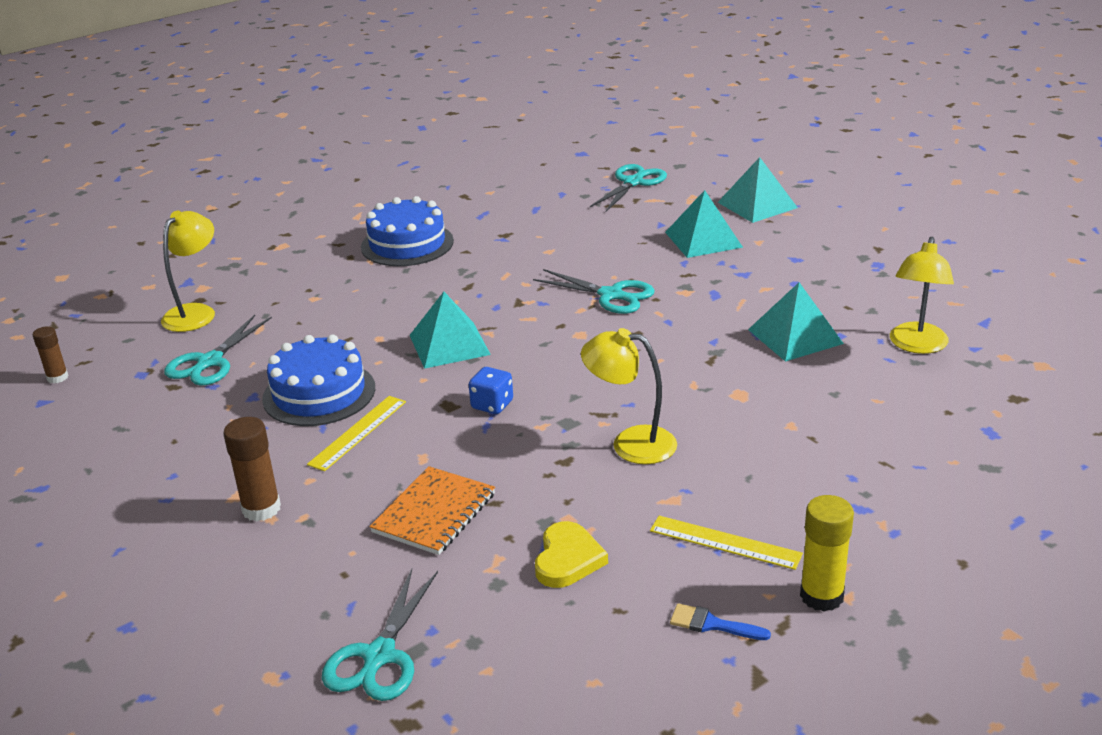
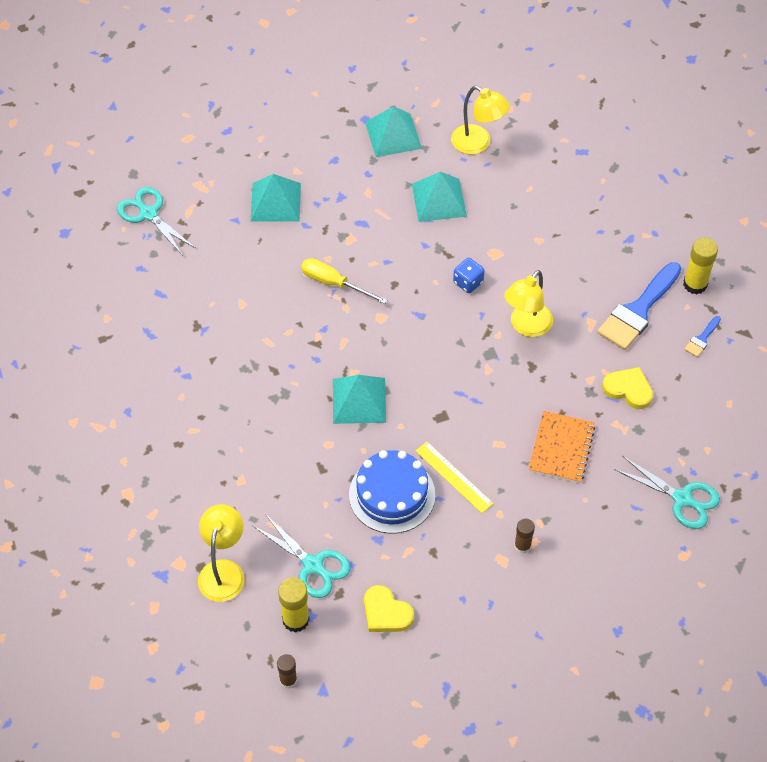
camera: 75 degrees left, 25 degrees up
(136, 366) = (295, 619): none -> yellow glue stick
(148, 422) = (386, 612): none -> yellow heart
(195, 312) = (223, 571): yellow lamp -> yellow lamp turned 60 degrees clockwise
(261, 509) = (522, 546): brown glue stick -> brown glue stick, size x0.64
(407, 244) = (176, 398): blue cake -> none
(434, 513) = (561, 448): orange notebook -> orange notebook turned 60 degrees clockwise
(492, 405) = (451, 391): blue dice -> blue dice (468, 282)
(611, 295) = (334, 283): turquoise scissors -> yellow screwdriver
(725, 542) = (638, 311): yellow ruler -> blue brush
(757, 205) = (236, 150): turquoise pyramid -> turquoise pyramid (393, 135)

